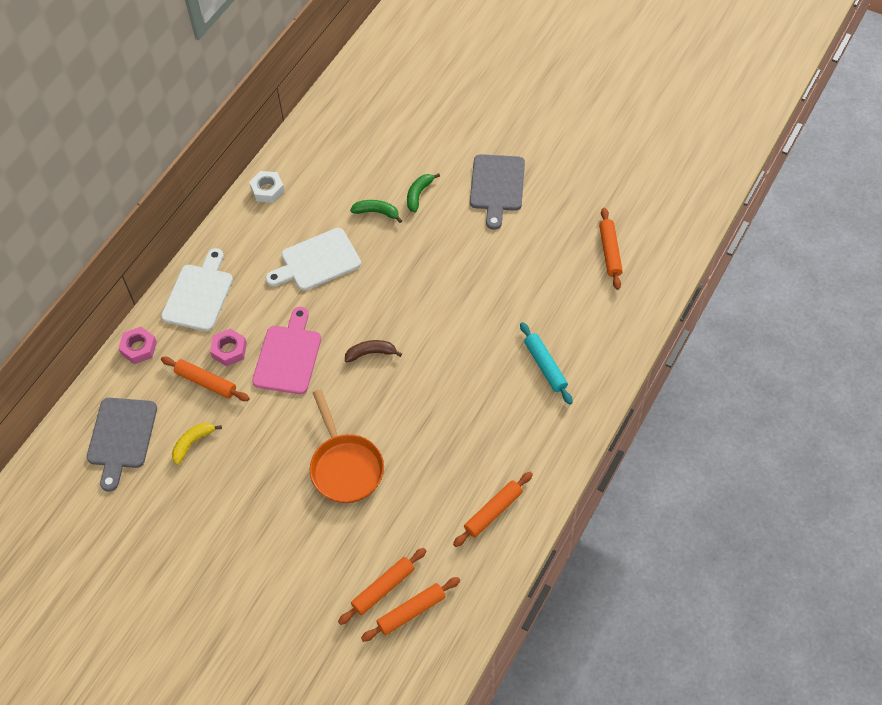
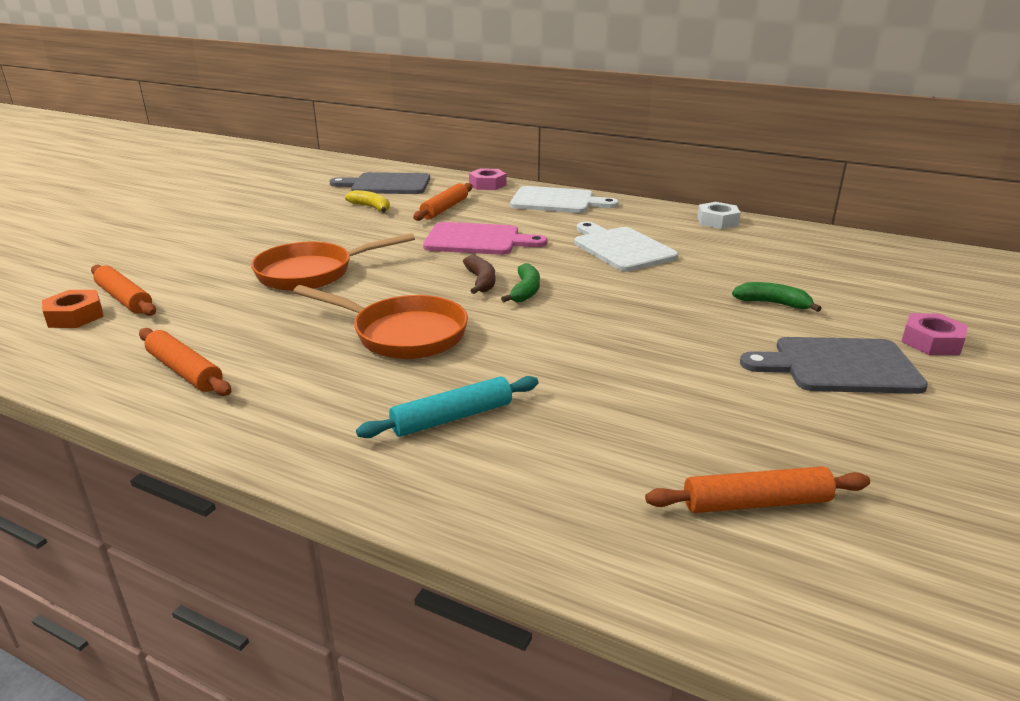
camera: 85 degrees right, 30 degrees down
(229, 350) = (485, 215): pink nut -> pink nut (931, 342)
(377, 212) = (720, 277): green banana -> green banana (525, 291)
(411, 612) = (75, 316): orange rolling pin -> orange nut
(450, 396) = (403, 334): none -> orange pan

